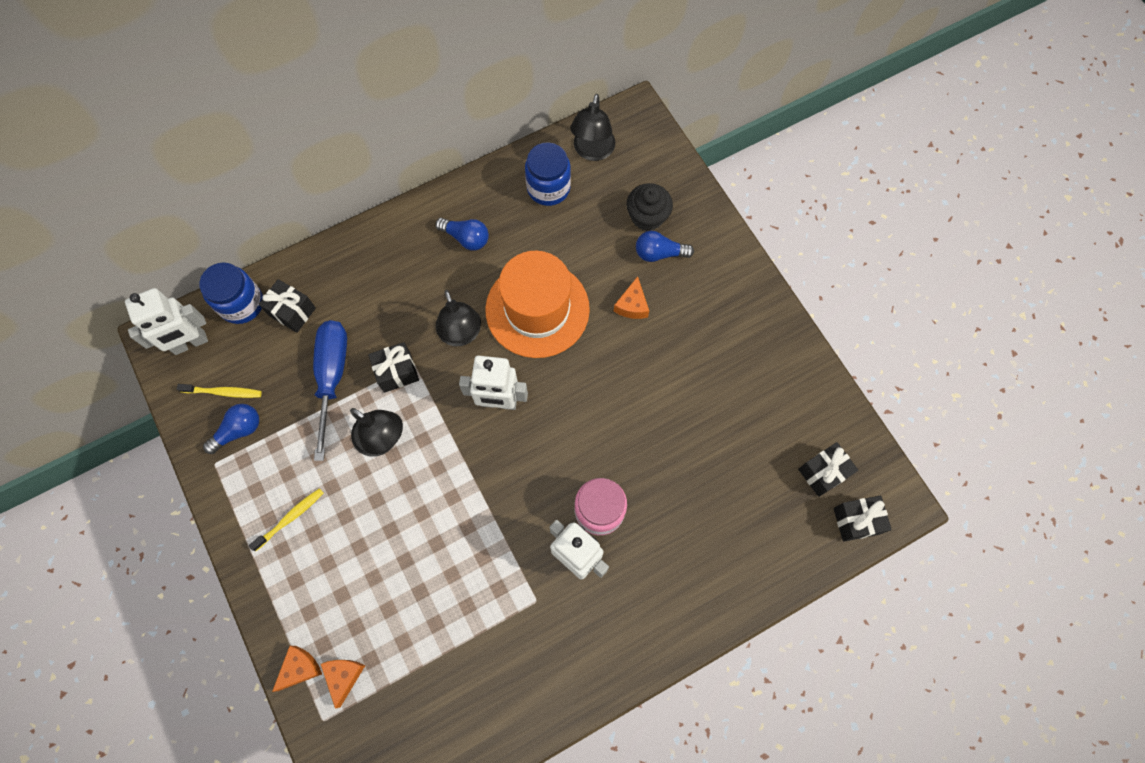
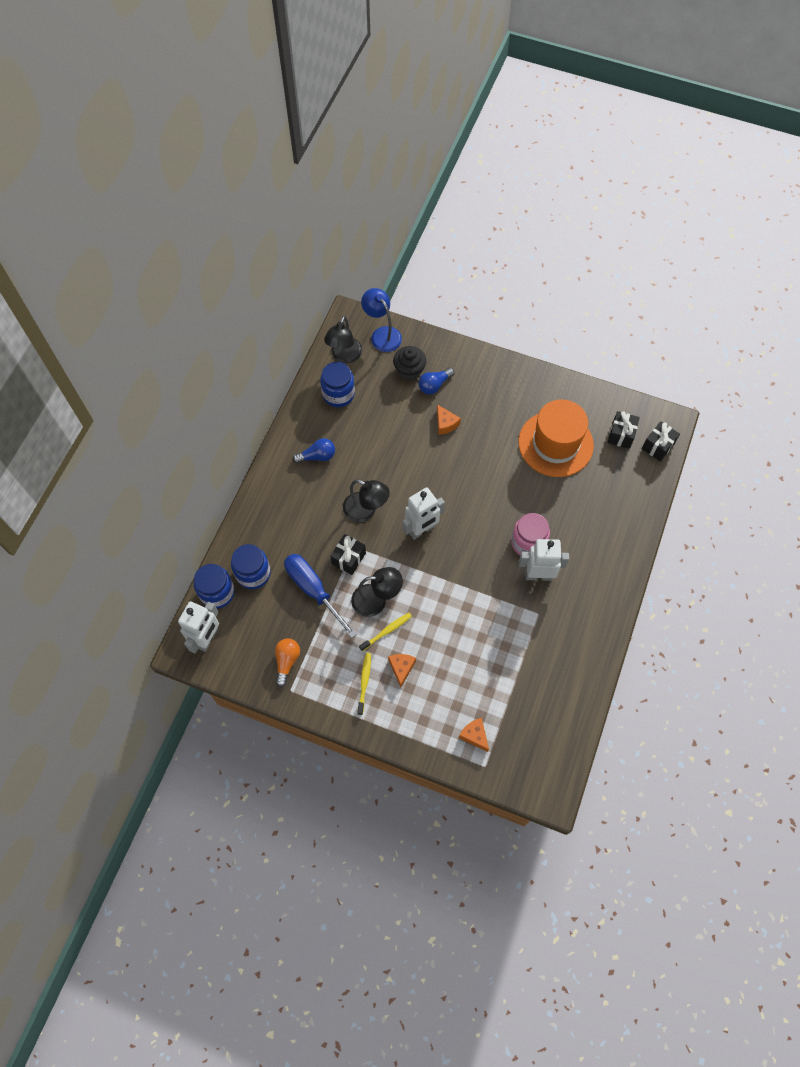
camera: 40 degrees left, 5 degrees down
(223, 392) = (256, 648): yellow toothbrush -> yellow toothbrush (387, 631)
(238, 430) = (287, 661): blue light bulb -> orange light bulb
(292, 312) = (253, 573): black gift -> blue jar
(300, 668) = (447, 752): orange cheese -> orange cheese (401, 668)
(537, 309) = (395, 465): orange hat -> orange hat (555, 444)
(592, 151) = (344, 356): black lamp -> black lamp turned 45 degrees clockwise
(654, 156) = (382, 334): none -> blue lamp

